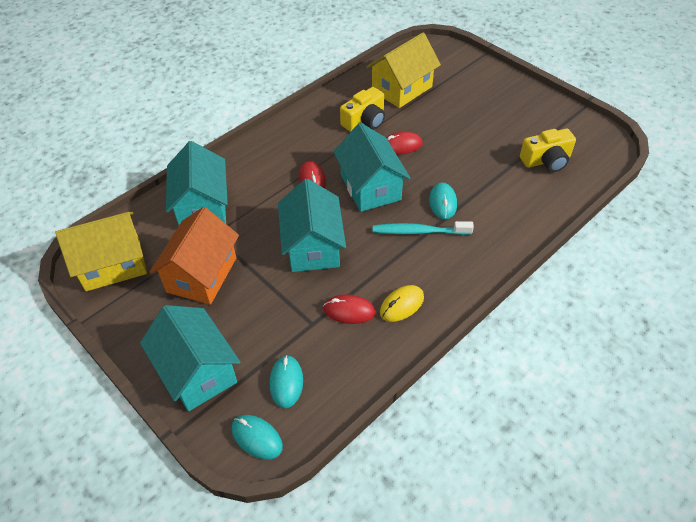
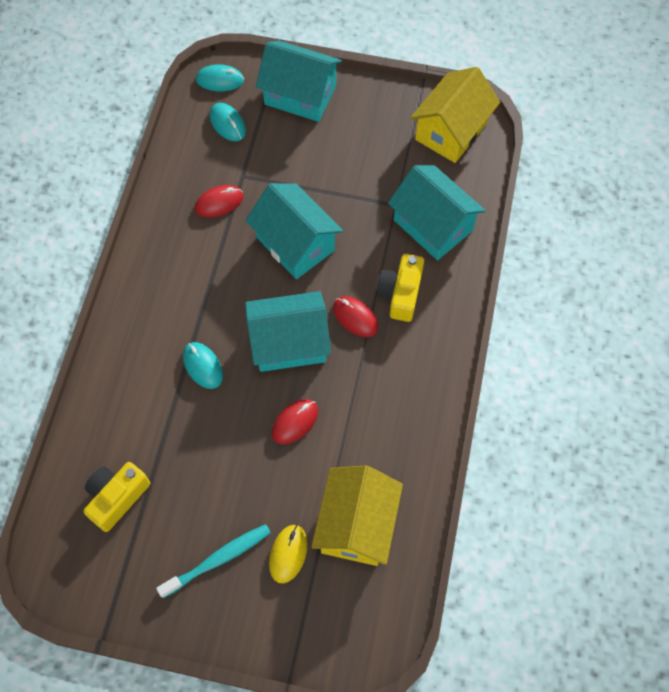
camera: 145 degrees right, 15 degrees up
(202, 275) = (368, 164): orange house -> none
(365, 121) = (362, 437): yellow camera -> yellow camera (400, 293)
(370, 187) = (289, 343): turquoise house -> turquoise house turned 45 degrees counterclockwise
(402, 305) = (177, 232): yellow mouse -> yellow mouse (288, 554)
(419, 231) = (206, 316): turquoise toothbrush -> turquoise toothbrush (218, 559)

